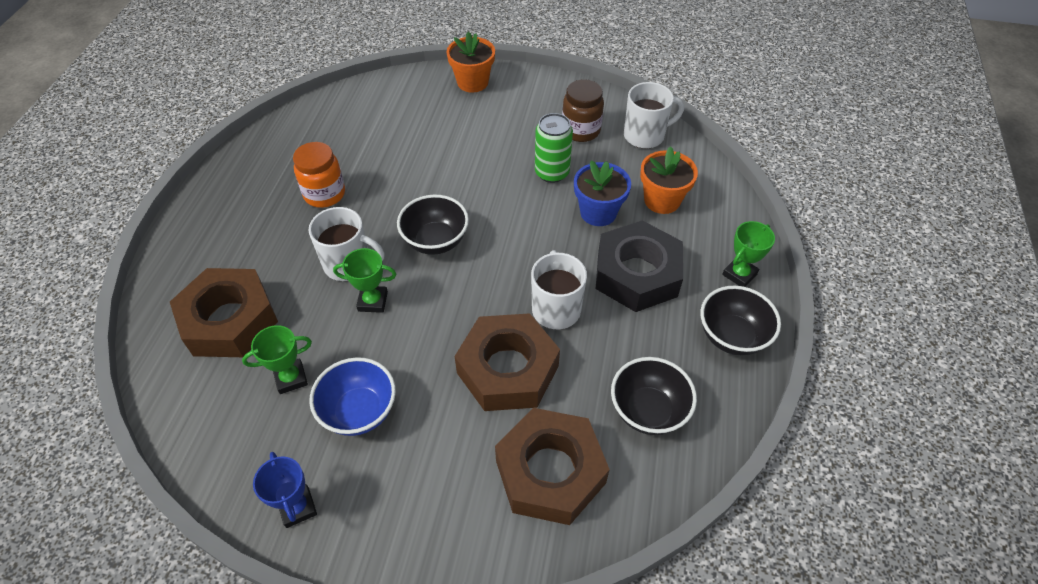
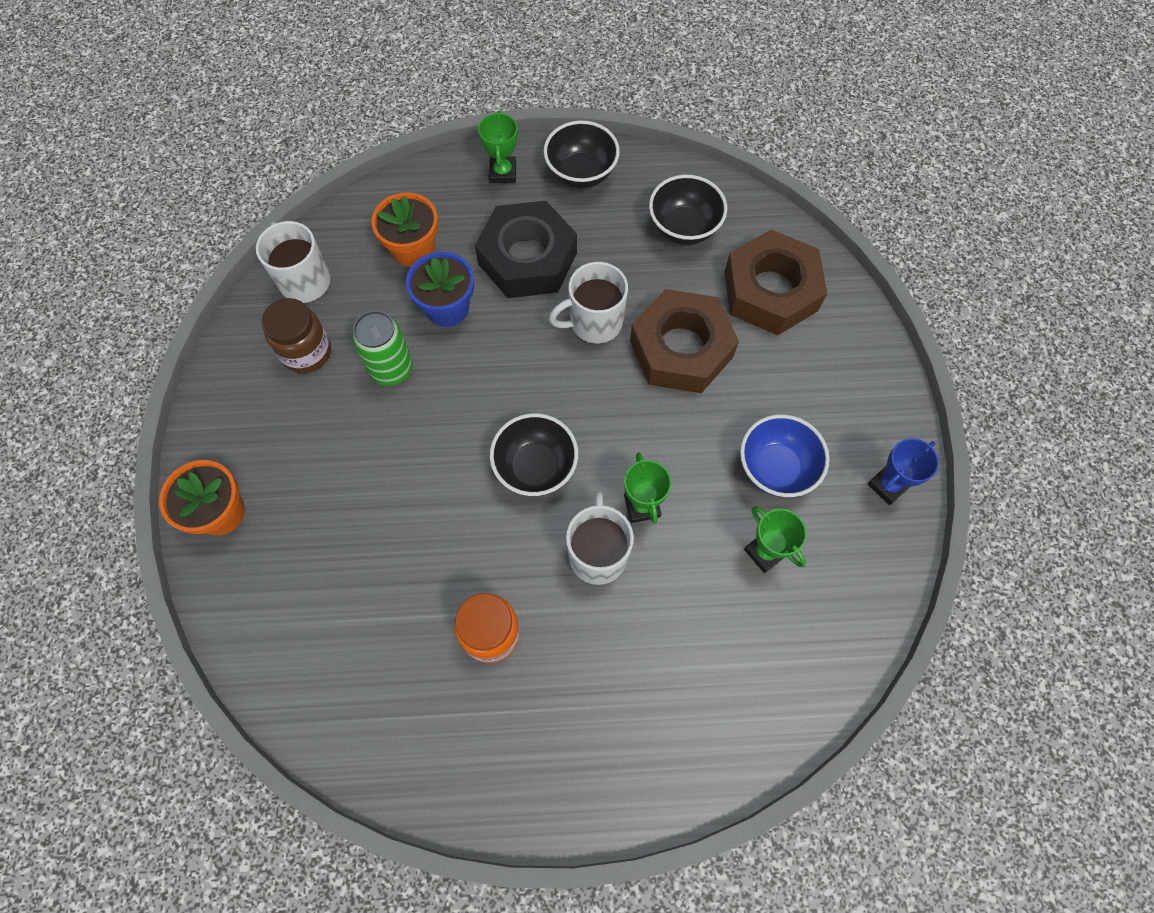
camera: 105 degrees left, 15 degrees up
(229, 320) = (719, 658): brown nut -> none
(739, 274) = (503, 173): green trophy -> green trophy turned 60 degrees clockwise

